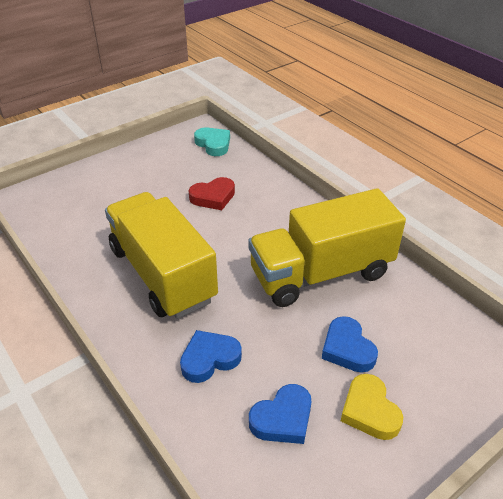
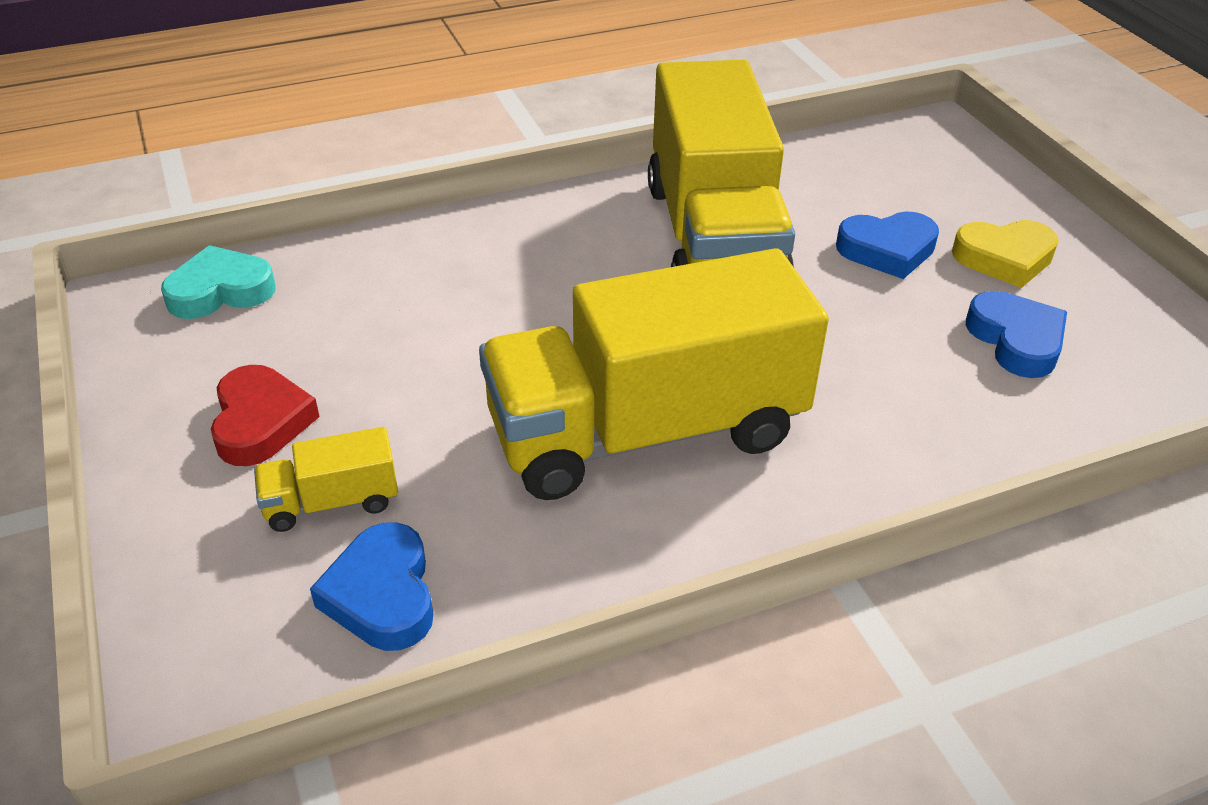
camera: 75 degrees left, 0 degrees up
(106, 201) = (331, 502): none -> yellow truck
(209, 359) = (887, 399): blue heart -> blue heart (382, 595)
(213, 197) = (425, 323): red heart -> red heart (261, 422)

